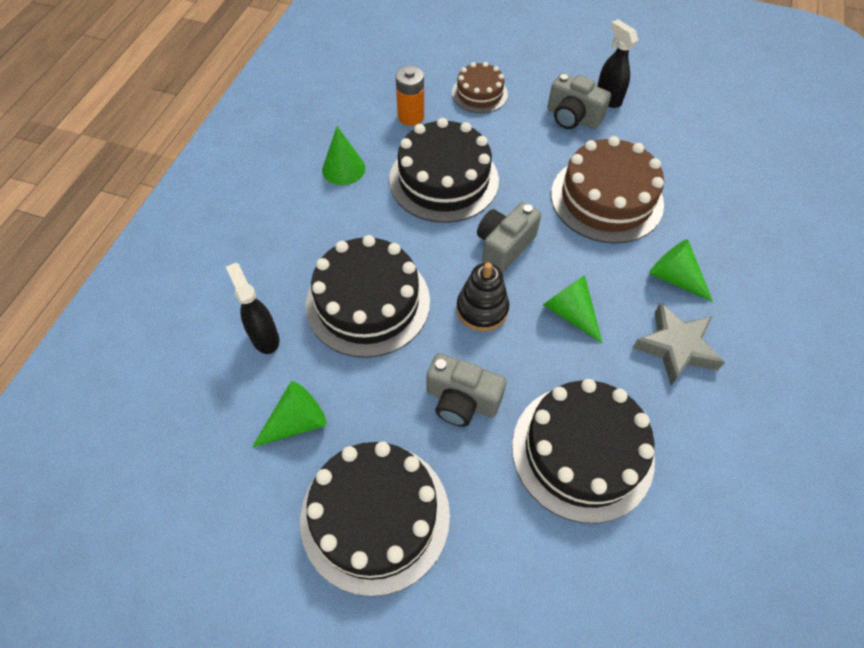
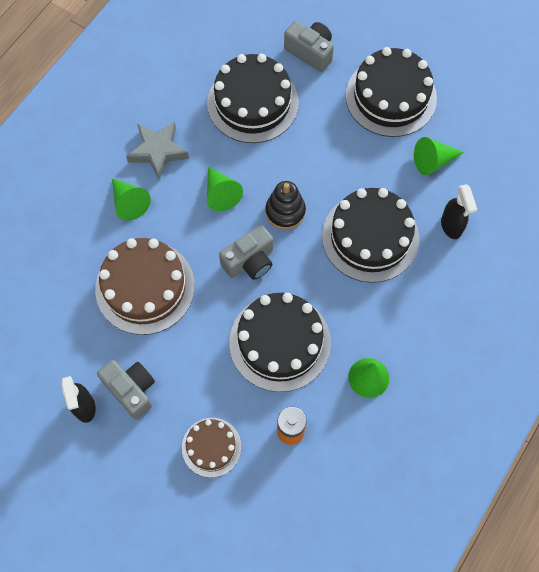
camera: 165 degrees left, 10 degrees up
(461, 400) = (320, 150): grey camera -> grey camera (310, 52)

